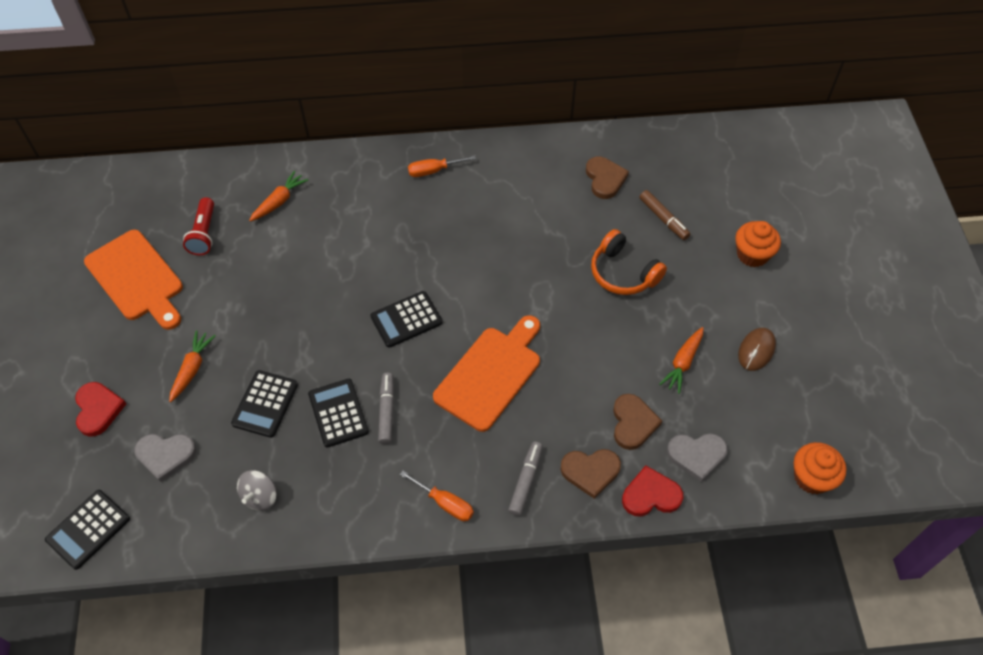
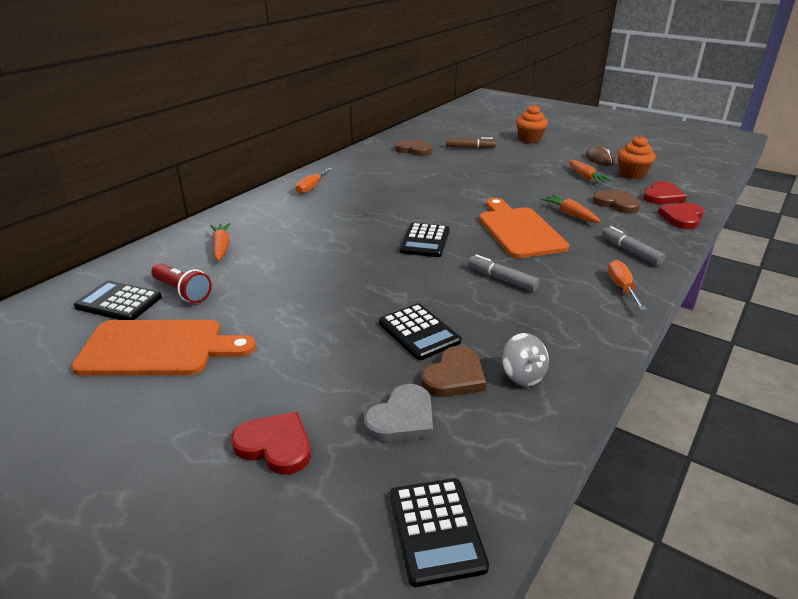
camera: 50 degrees left, 25 degrees down
(192, 369) = (319, 357): orange carrot -> orange carrot (570, 214)
(338, 413) = (476, 300): black calculator -> black calculator (119, 302)
(445, 503) = (622, 288): orange screwdriver -> orange screwdriver turned 75 degrees counterclockwise
(590, 472) = (644, 228): brown heart -> brown heart (454, 376)
(623, 273) = (493, 168): orange headphones -> none
(696, 455) = (662, 196): grey heart -> red heart
(812, 477) = (708, 176): orange cupcake -> orange cupcake (632, 174)

